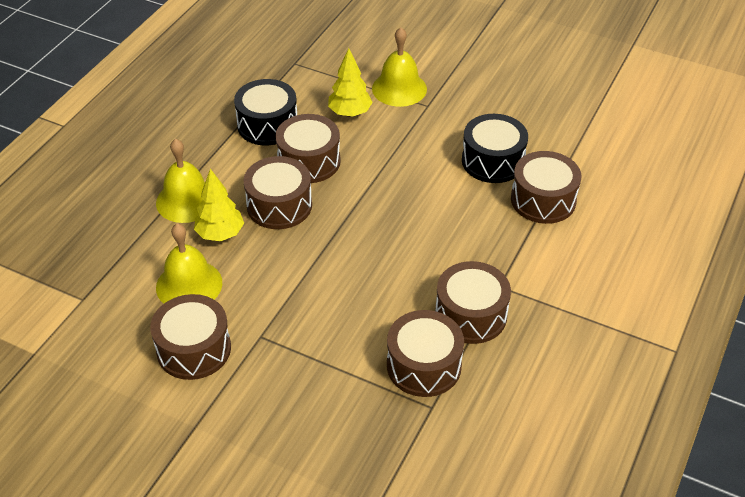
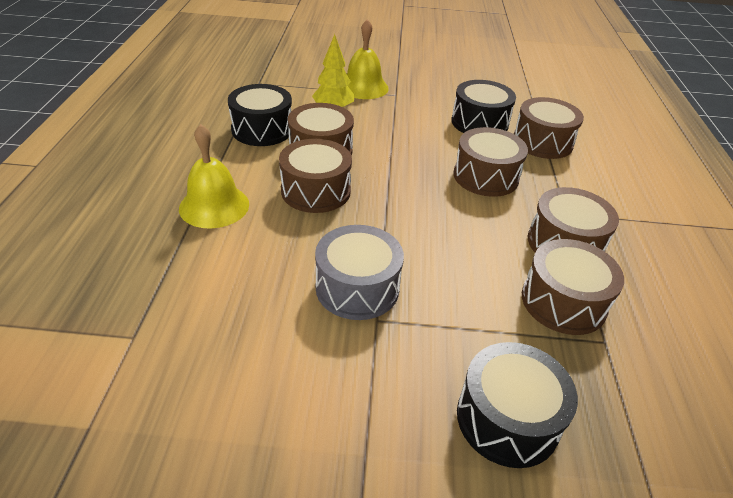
camera: 25 degrees left, 5 degrees down
(189, 285) = (262, 287): yellow bell -> none
(194, 349) = (308, 357): brown drum -> brown drum (485, 176)
(220, 234) = (269, 229): yellow tree -> none
(261, 306) = (357, 287): none -> grey drum
(308, 436) = (507, 419): none -> black drum

